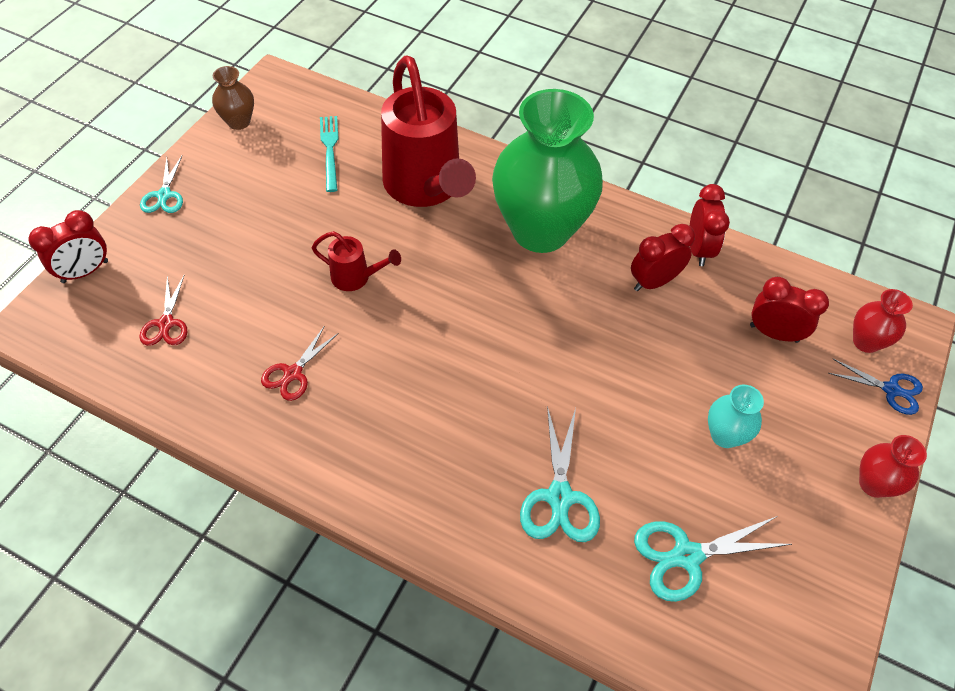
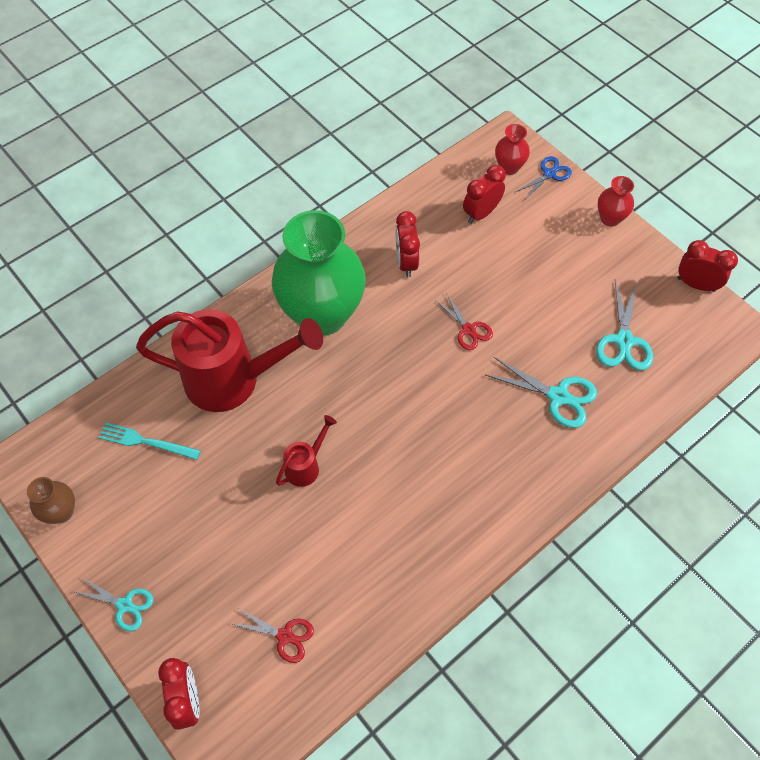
camera: 65 degrees left, 5 degrees up
(293, 373) = (382, 543): red scissors -> red scissors (468, 329)
(698, 249) = (390, 221): red clock -> red clock (696, 284)
(724, 435) = (547, 280): turquoise vase -> none

